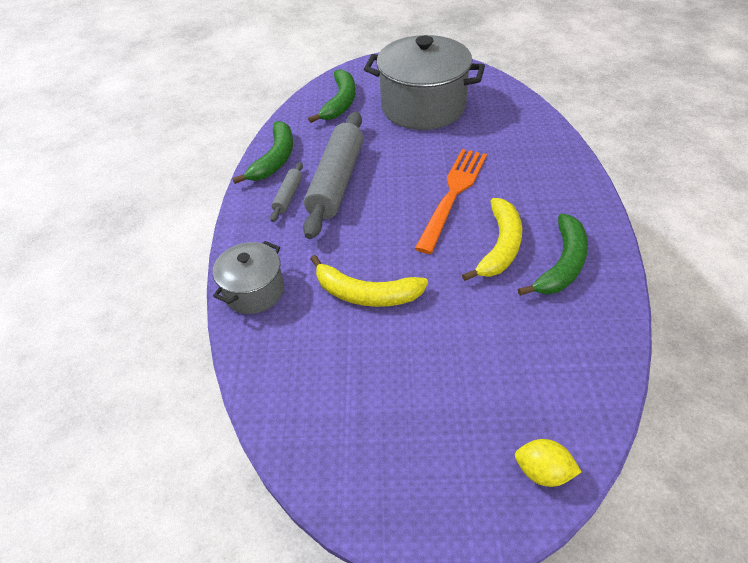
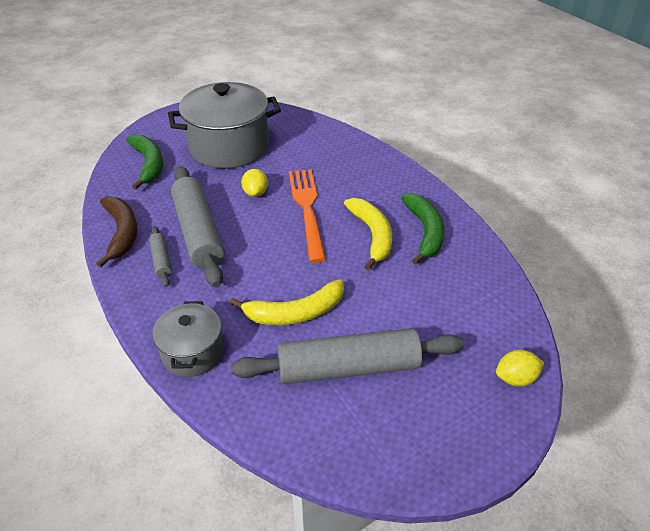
camera: 35 degrees left, 5 degrees down
(275, 159) = (122, 233): green banana -> brown banana
(375, 370) = (348, 367): none -> grey rolling pin
(415, 161) = (255, 193): none -> yellow lemon

